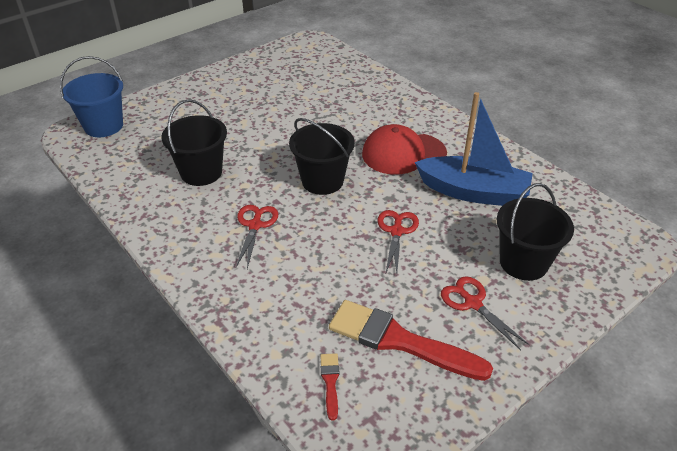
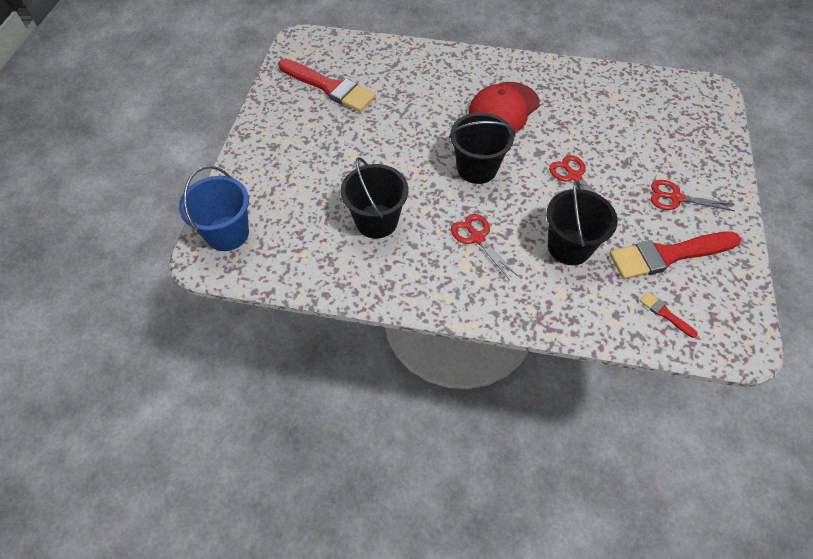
camera: 40 degrees left, 15 degrees up
(289, 77) = (329, 87): none -> red brush
(473, 192) = (584, 113): blue boat -> none
(523, 262) = (669, 148): black bucket -> black bucket (569, 247)

